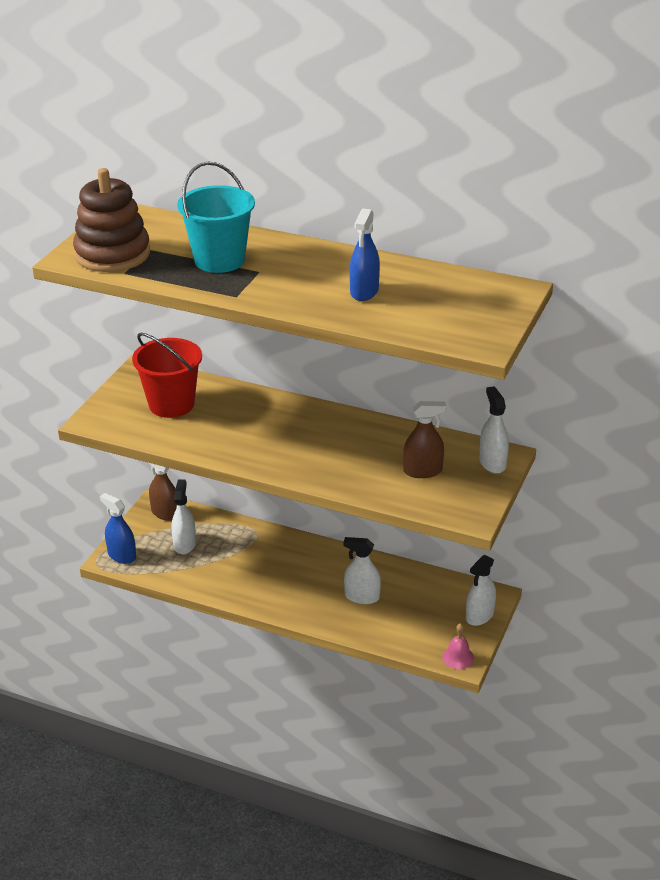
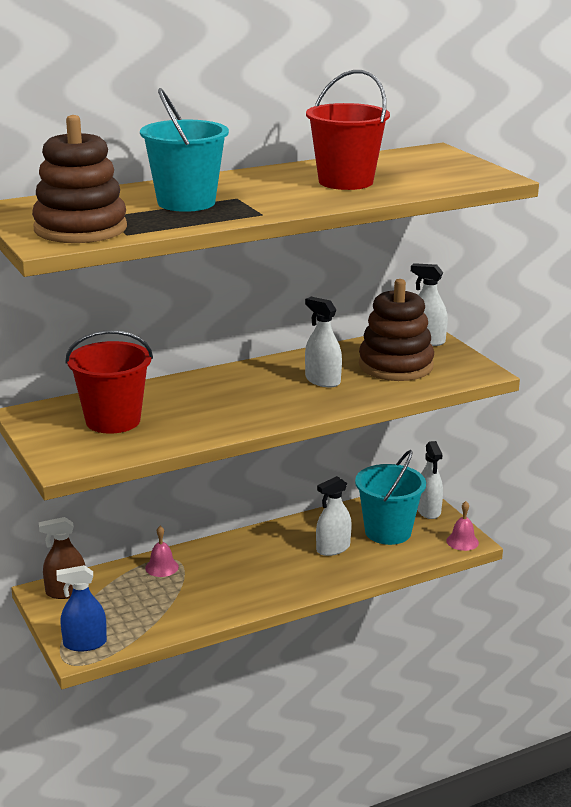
camera: 50 degrees left, 10 degrees down
(184, 544) = (127, 601): white spray bottle -> white spray bottle (322, 380)
(240, 534) = (162, 567): none -> pink bell
(364, 291) = (345, 182): blue spray bottle -> red bucket
(420, 611) = (388, 532): none -> turquoise bucket
(422, 471) = (395, 366): brown spray bottle -> brown stacking toy

